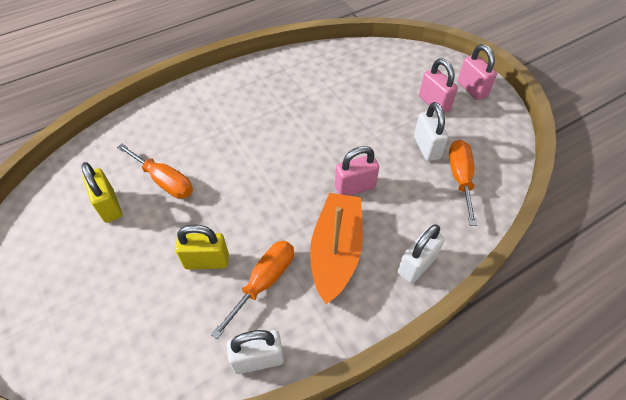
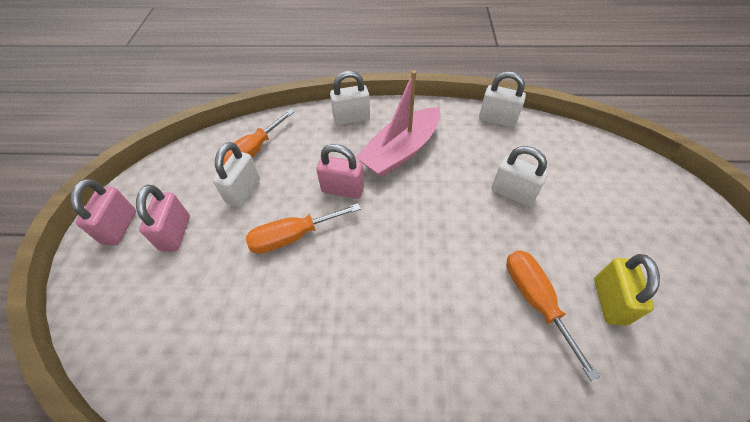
camera: 145 degrees left, 0 degrees up
(206, 261) = (512, 193): yellow padlock -> white padlock
(264, 282) = (470, 157): orange screwdriver -> orange screwdriver (293, 236)
(336, 251) = (401, 151): orange boat -> pink boat

